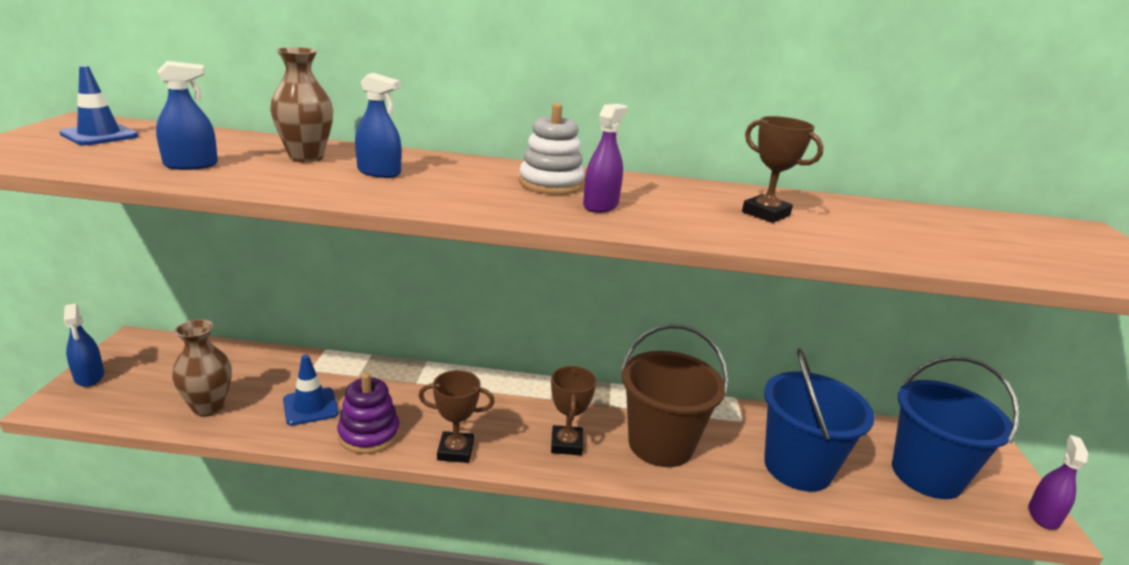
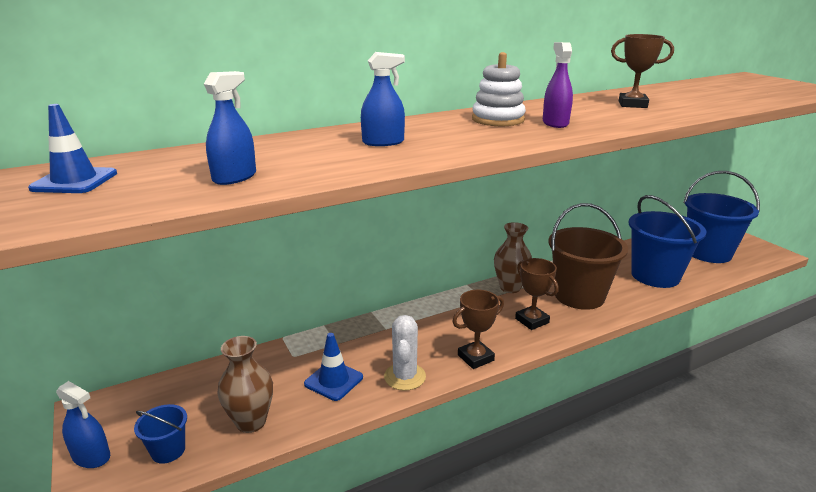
camera: 30 degrees left, 0 degrees up
(133, 399) = (168, 451): none -> blue bucket
(306, 157) = (304, 147): brown vase -> brown vase (510, 287)
(369, 434) = (405, 377): purple stacking toy -> white cactus
(1043, 515) = (770, 250): purple spray bottle -> none

